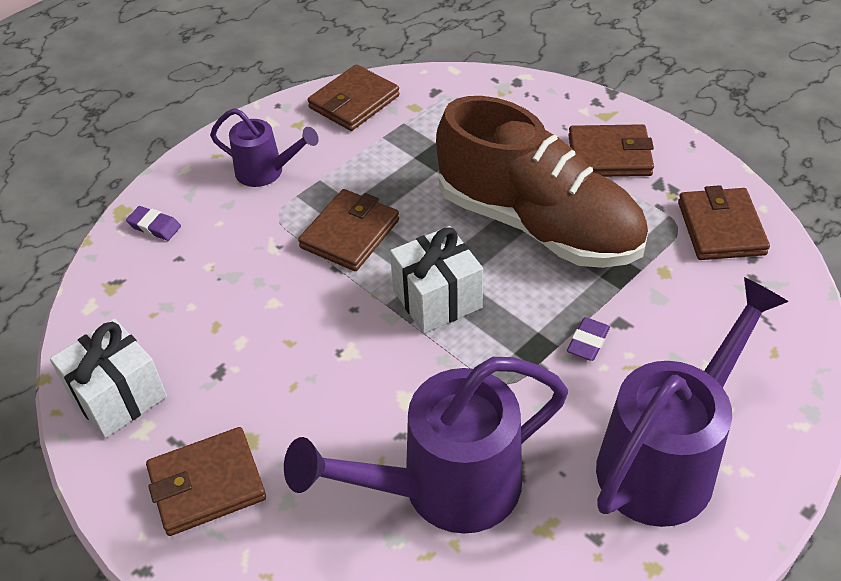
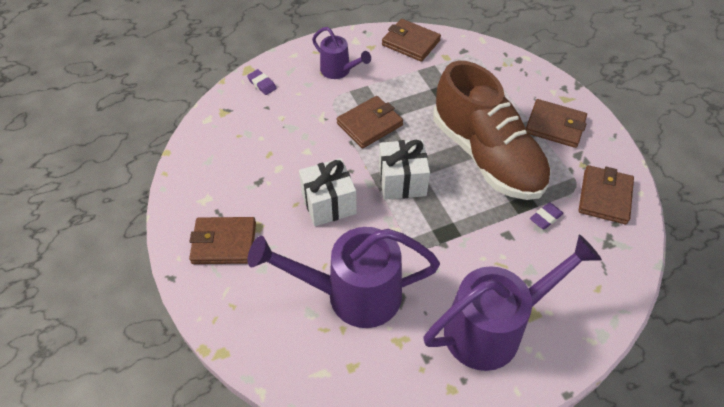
camera: 20 degrees right, 5 degrees up
(118, 396) = (200, 176): white gift -> white gift (329, 204)
(354, 102) = (410, 43): brown wallet -> brown wallet turned 60 degrees clockwise
(588, 342) = (481, 239): purple eraser -> purple eraser (545, 218)

